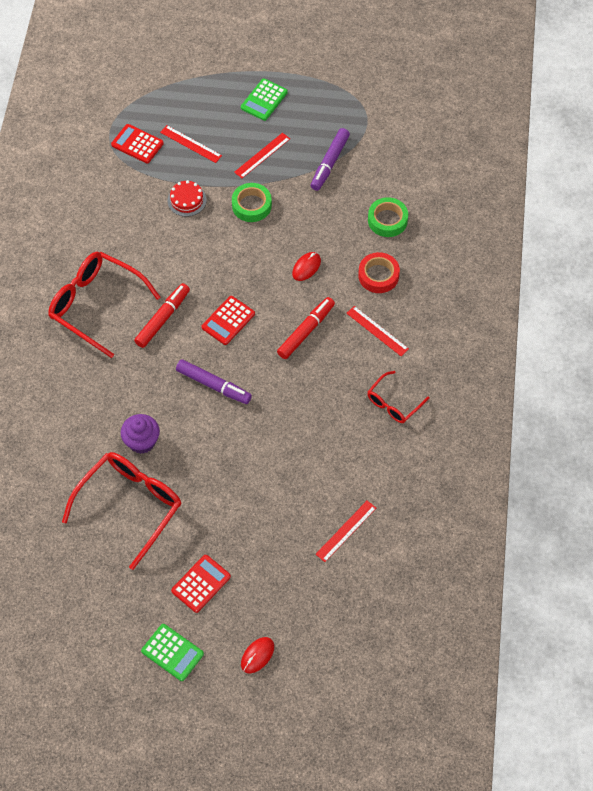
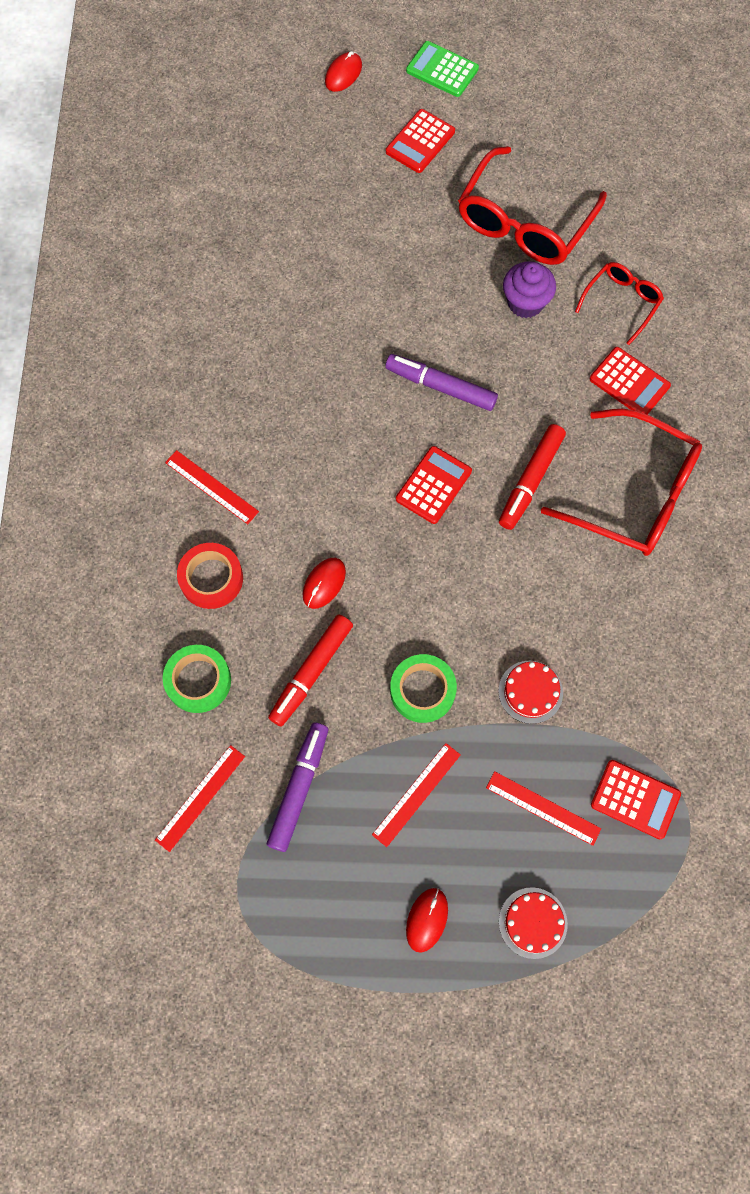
camera: 175 degrees right, 10 degrees up
(80, 378) = (629, 382): none -> red calculator
(206, 95) = (533, 922): none -> red cake
(264, 100) = (426, 919): green calculator -> red mouse
(306, 331) = (316, 478): red marker -> red marker (311, 672)
(346, 531) = (246, 213): red ruler -> red ruler (200, 797)
(393, 403) = (186, 381): red glasses -> red glasses (621, 302)

